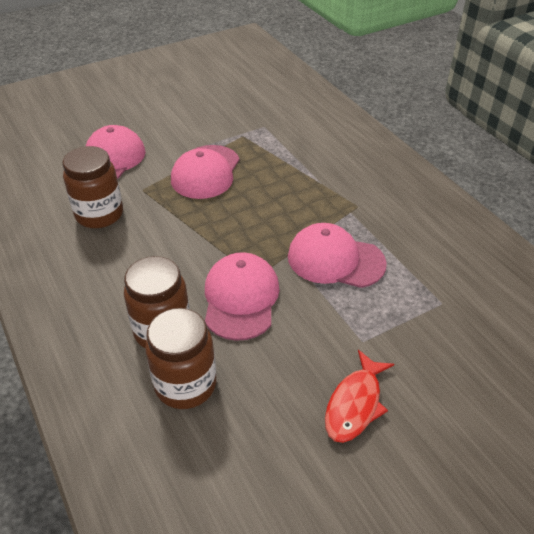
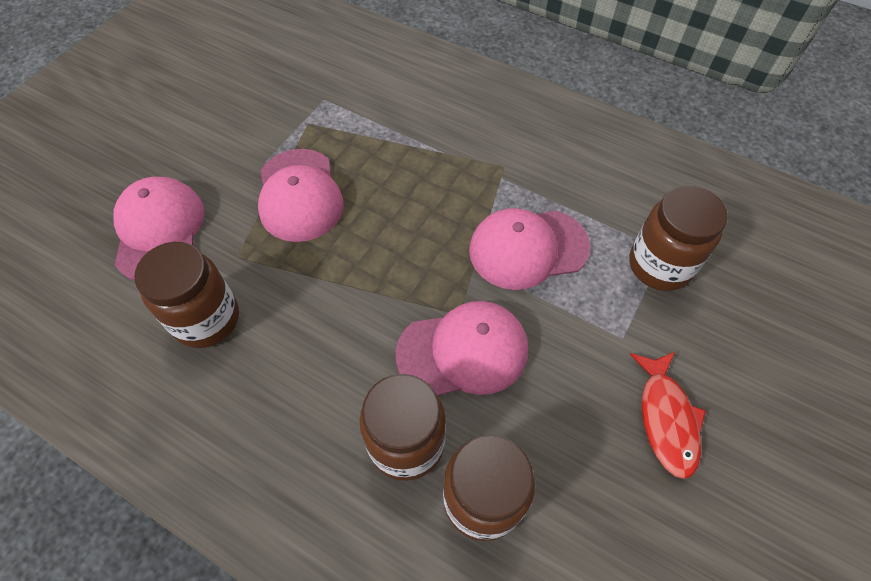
camera: 30 degrees left, 15 degrees up
(240, 298) = (463, 351): pink cap -> pink cap turned 105 degrees clockwise
(430, 310) = (659, 265): none -> brown jar

